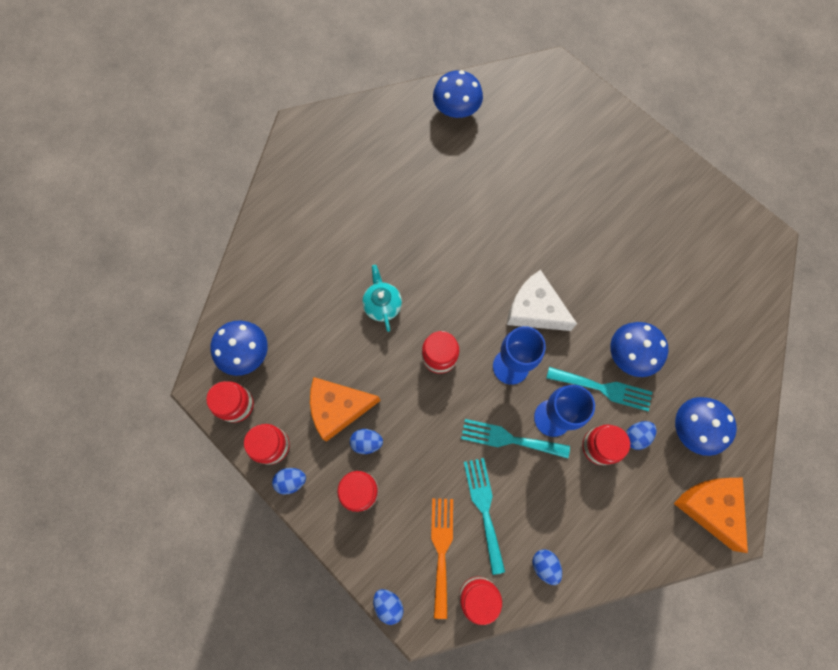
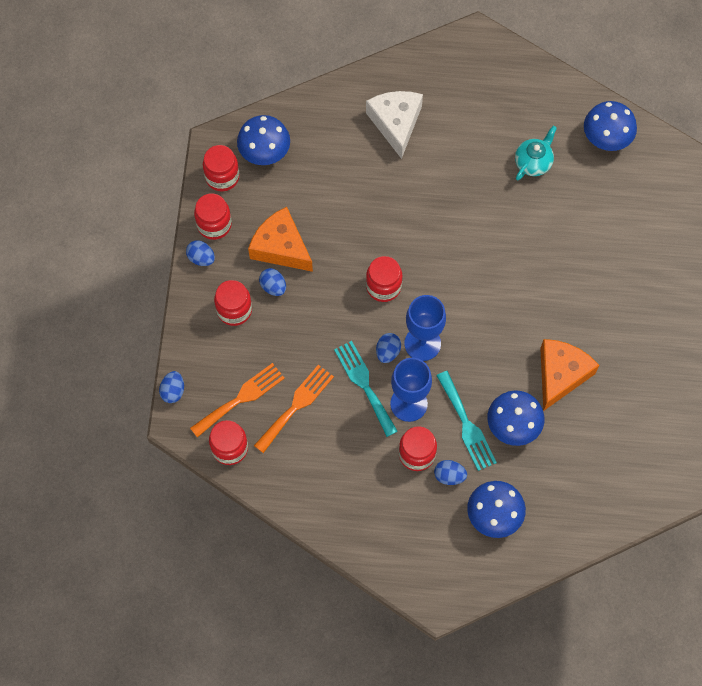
camera: 50 degrees right, 5 degrees down
(382, 305) = (387, 214): turquoise teapot -> turquoise teapot (533, 162)
(484, 508) = (296, 405): turquoise fork -> orange fork
(535, 309) = (485, 327): white cheese -> white cheese (396, 123)
(544, 565) = (292, 478): blue egg -> blue egg (387, 352)
(710, 507) = (440, 570): orange cheese -> orange cheese (561, 375)

